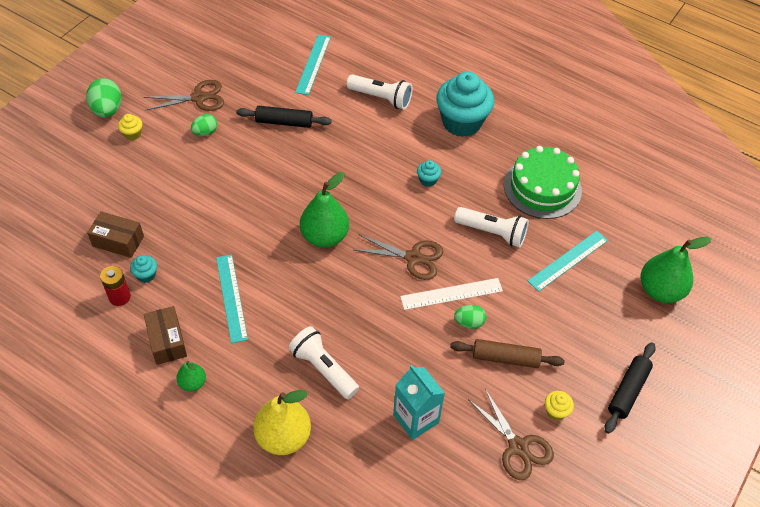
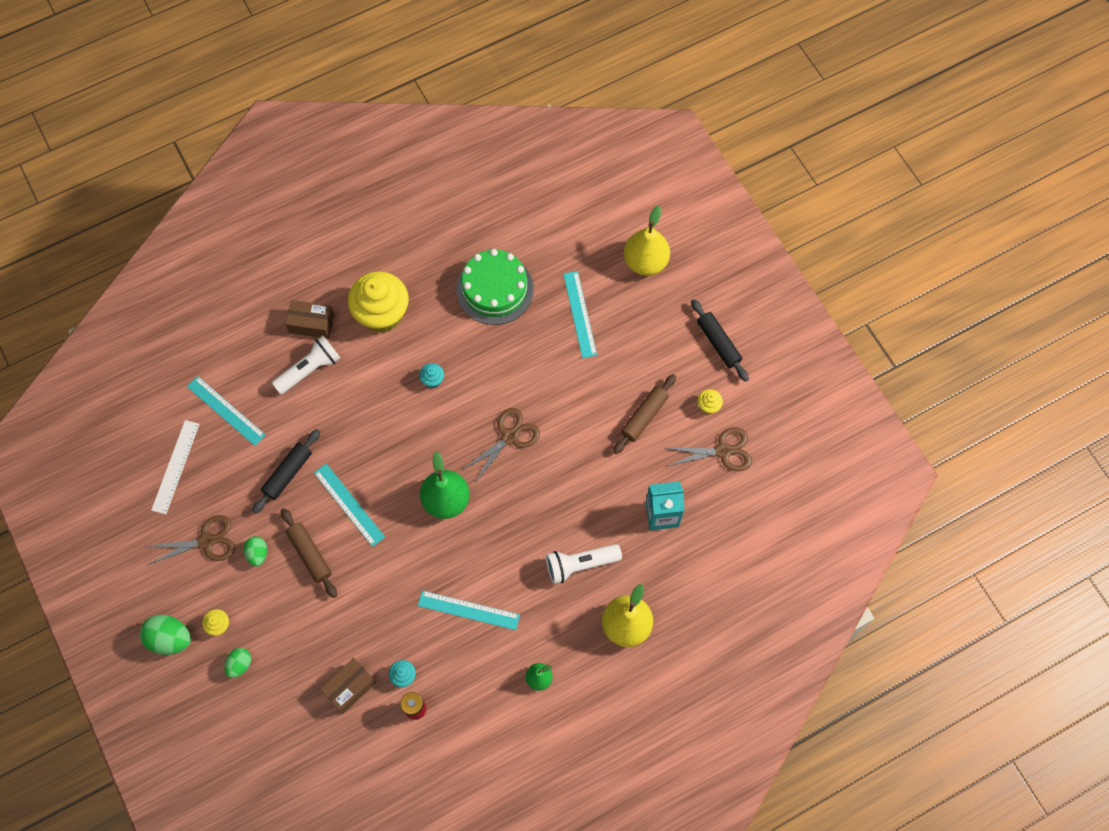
camera: 60 degrees left, 15 degrees up
(167, 341) = (485, 684): brown box -> brown box (311, 324)
(198, 98) = (206, 541): brown scissors -> brown scissors turned 60 degrees clockwise
(222, 165) = (310, 555): none -> brown rolling pin
(281, 172) = (349, 504): none -> turquoise ruler
(451, 294) = (562, 425): white ruler -> white ruler (175, 466)
(461, 122) = (382, 314): turquoise cupcake -> yellow cupcake
(469, 322) = (597, 426): green egg -> green egg (240, 664)
(492, 232) = (519, 358): white flashlight -> none
(660, 290) = (645, 262): green pear -> yellow pear

